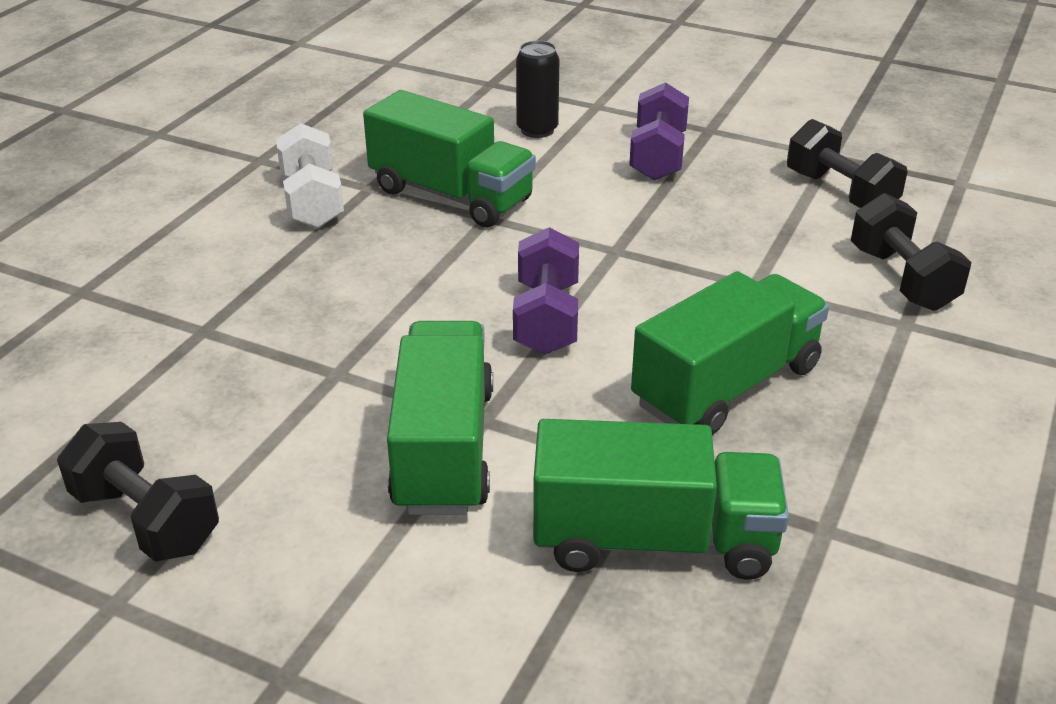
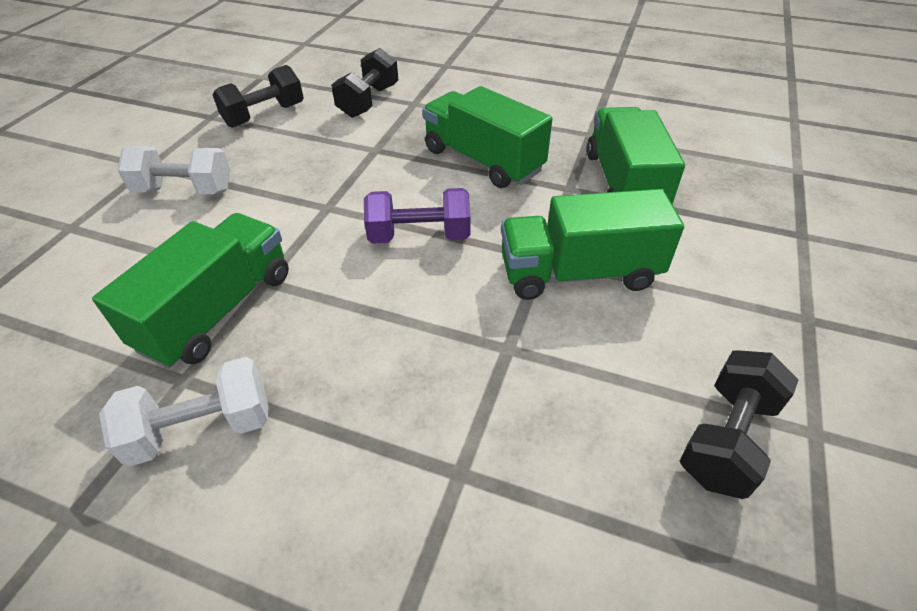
camera: 95 degrees left, 10 degrees up
(537, 130) = (103, 262): black can -> none
(658, 156) = (184, 190): purple dumbbell -> white dumbbell
(902, 279) = (368, 101): black dumbbell -> black dumbbell turned 45 degrees counterclockwise

